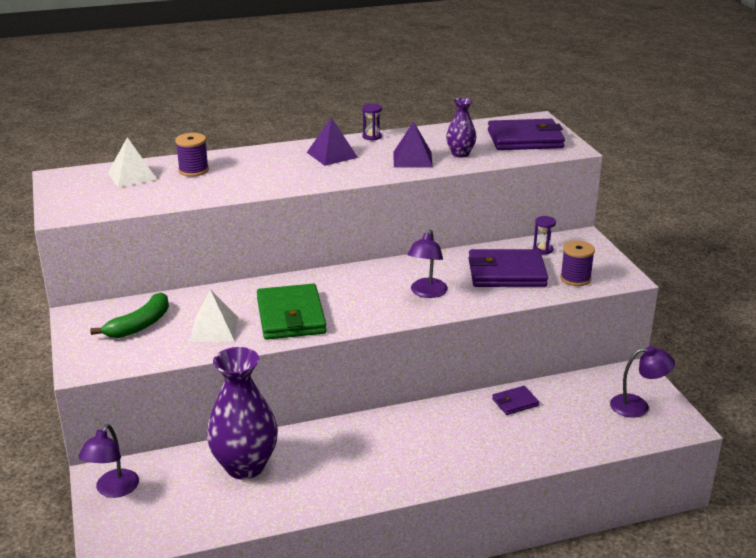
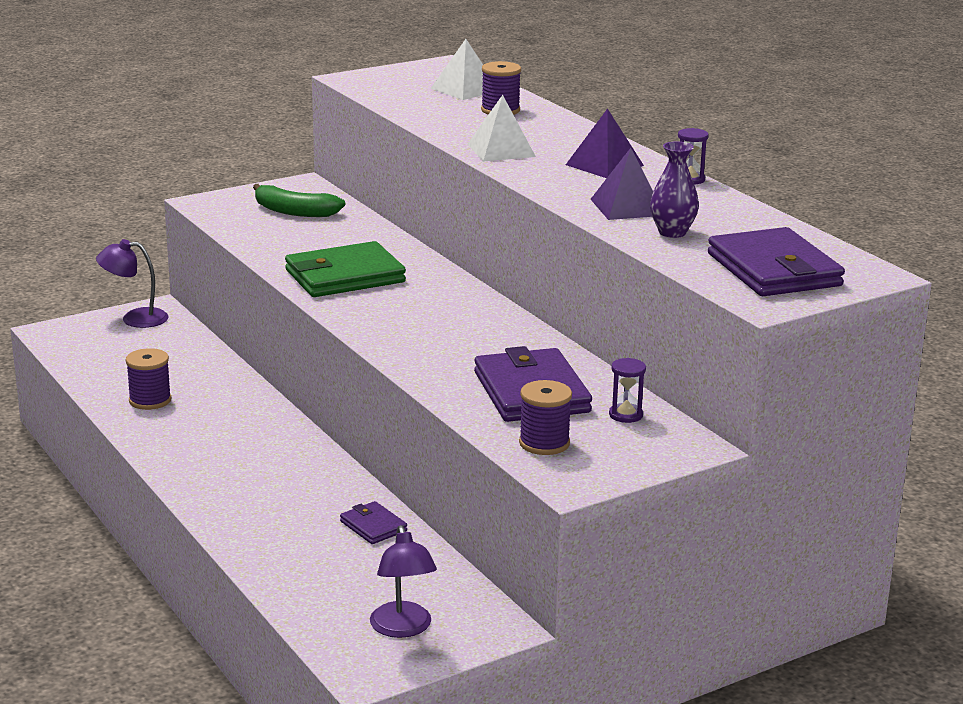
camera: 75 degrees right, 5 degrees down
(214, 329) = (299, 244): white pyramid -> white pyramid (501, 150)
(245, 466) = (188, 373): purple vase -> none
(286, 490) = (150, 400): none -> purple spool
(427, 293) = (442, 344): purple lamp -> none

